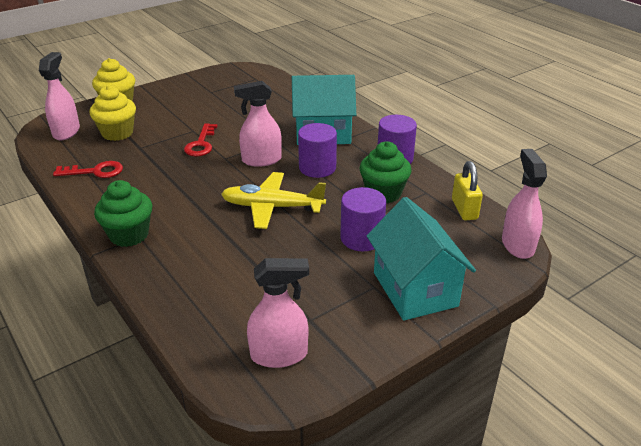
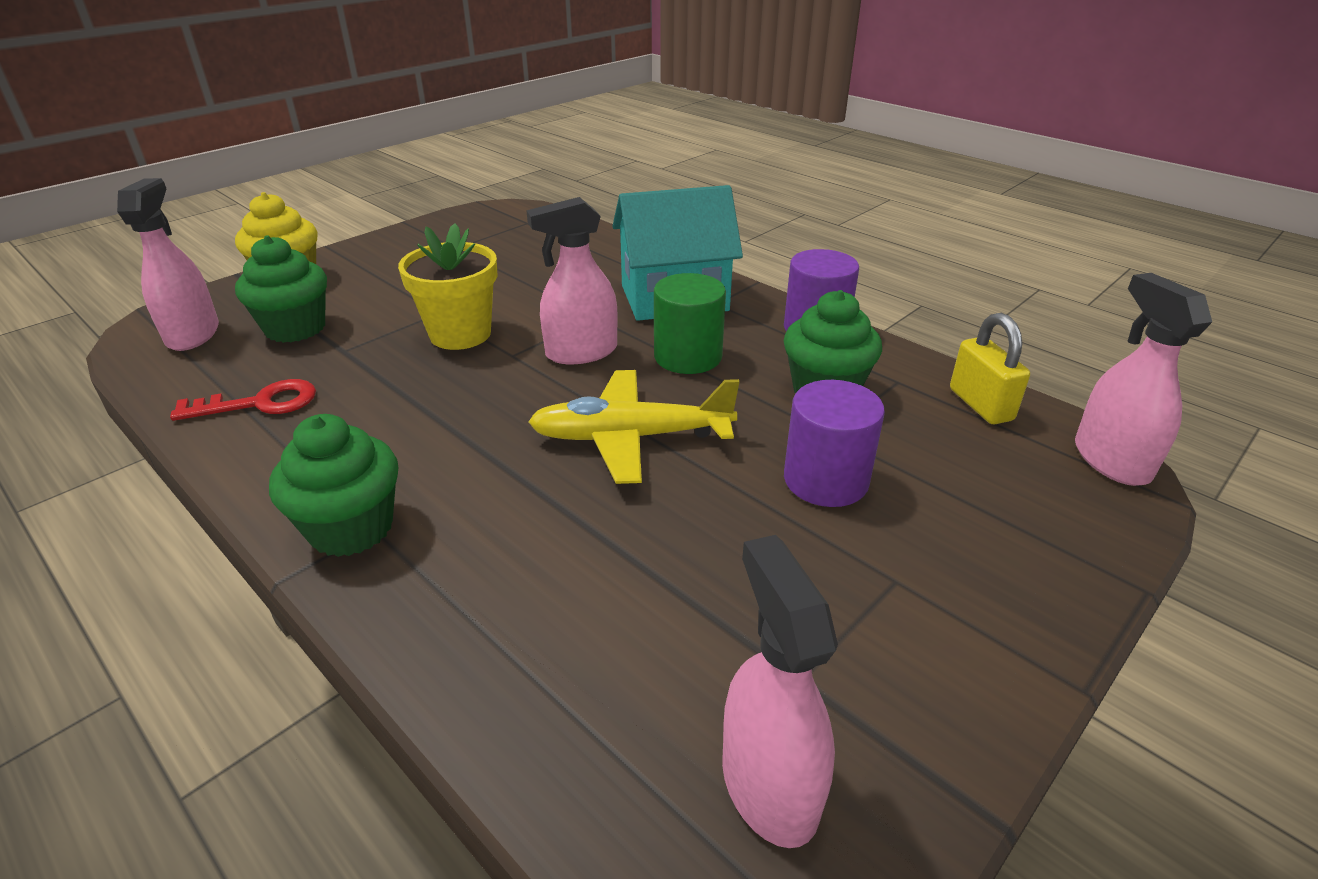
camera: 10 degrees left, 0 degrees up
(117, 133) = (295, 328): yellow cupcake -> green cupcake
(201, 144) = (460, 334): red key -> yellow flower pot
(279, 354) = (769, 784): pink spray bottle -> pink spray bottle turned 90 degrees counterclockwise
(317, 168) = (688, 356): purple cylinder -> green cylinder
(415, 289) = (978, 575): turquoise house -> none

